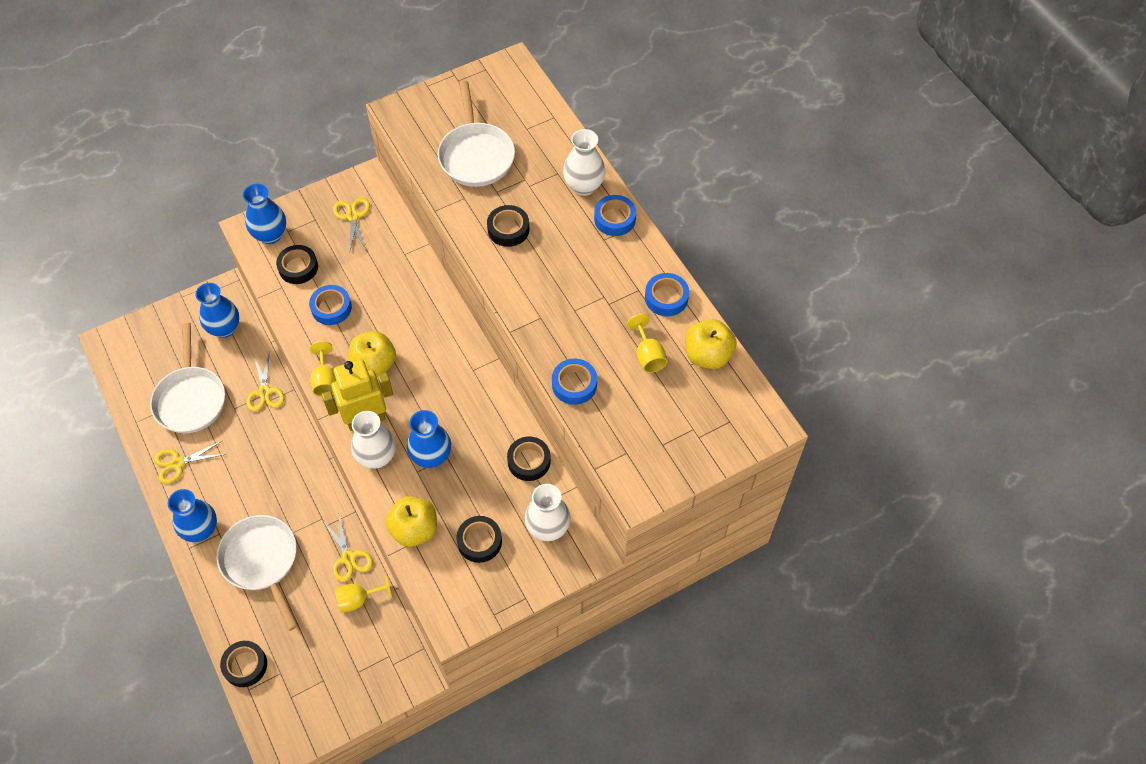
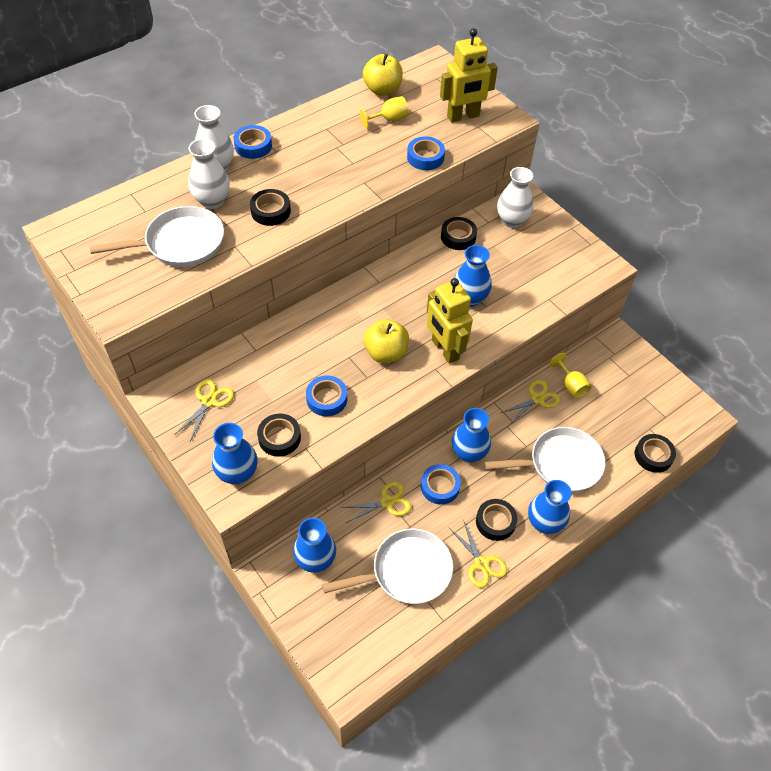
camera: 100 degrees left, 5 degrees down
(262, 562) = (560, 464): white pan -> white pan turned 150 degrees counterclockwise
(299, 474) = (469, 453): none -> blue vase
(325, 380) = (410, 388): yellow goblet -> none
(353, 216) = (209, 401): yellow scissors -> yellow scissors turned 135 degrees clockwise
(377, 457) = (480, 336): white vase -> white vase (212, 201)
(414, 530) = (538, 300): yellow apple -> none
(479, 541) = (535, 258): black tape -> black tape (495, 522)
(647, 439) = (463, 116): none -> yellow robot
(666, 298) = (332, 113): blue tape -> blue tape (440, 486)

